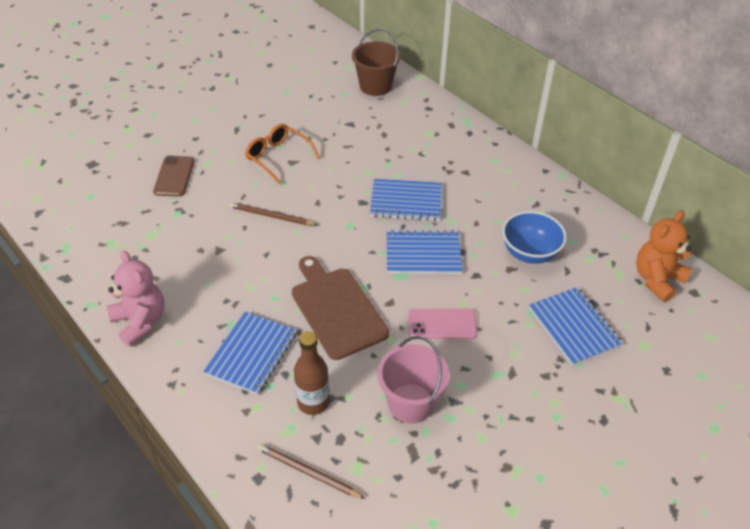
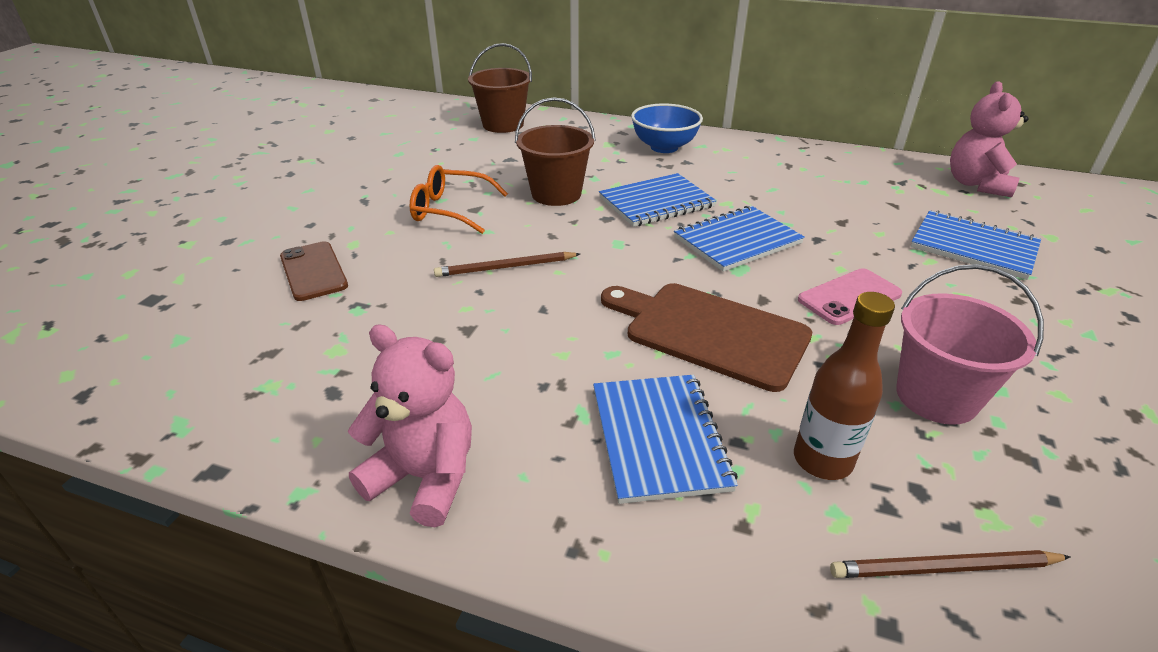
camera: 30 degrees left, 10 degrees down
(351, 168) = (556, 194): none -> brown bucket
(529, 253) = (840, 203): blue bowl -> blue bowl (664, 147)
(657, 279) = (976, 184): orange teddy bear -> pink teddy bear

